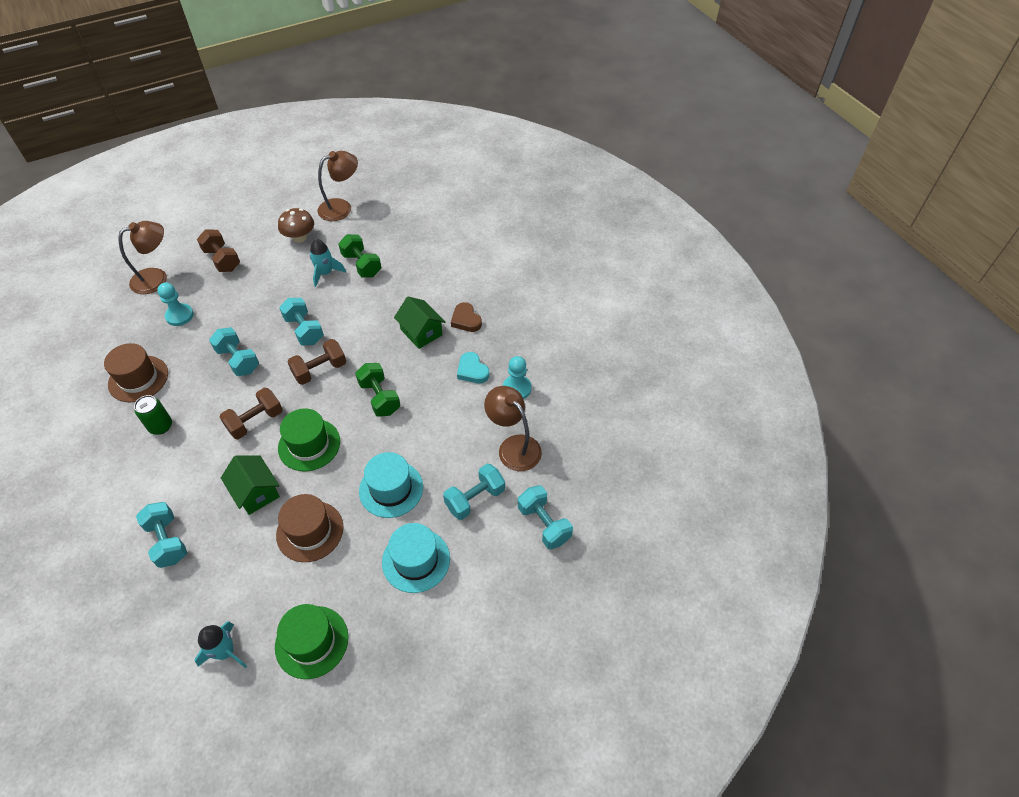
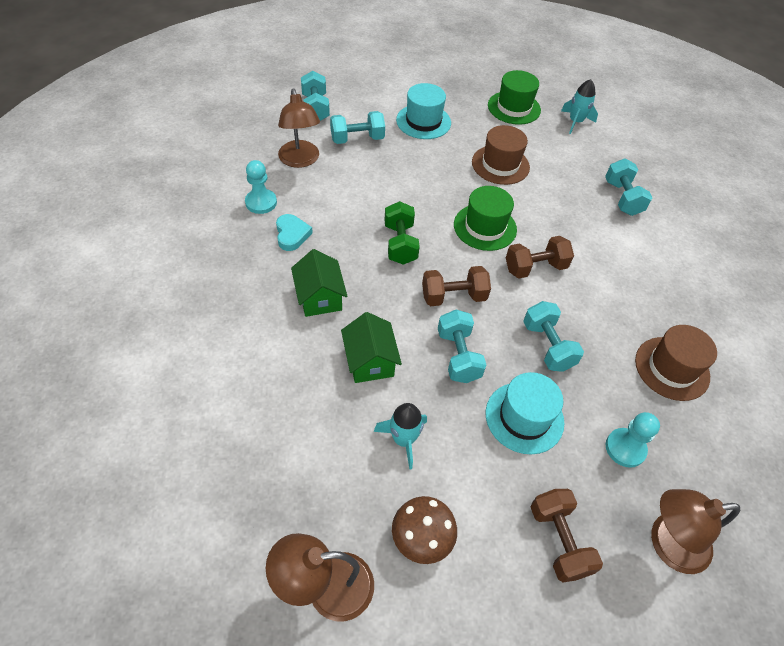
camera: 160 degrees left, 0 degrees up
(161, 426) = (638, 299): green can -> none
(256, 492) = (542, 206): green house -> green house (370, 361)
(362, 265) = (346, 433): green dumbbell -> none
(391, 489) = (422, 168): turquoise hat -> turquoise hat (524, 417)
(466, 320) = (260, 292): brown heart -> none

